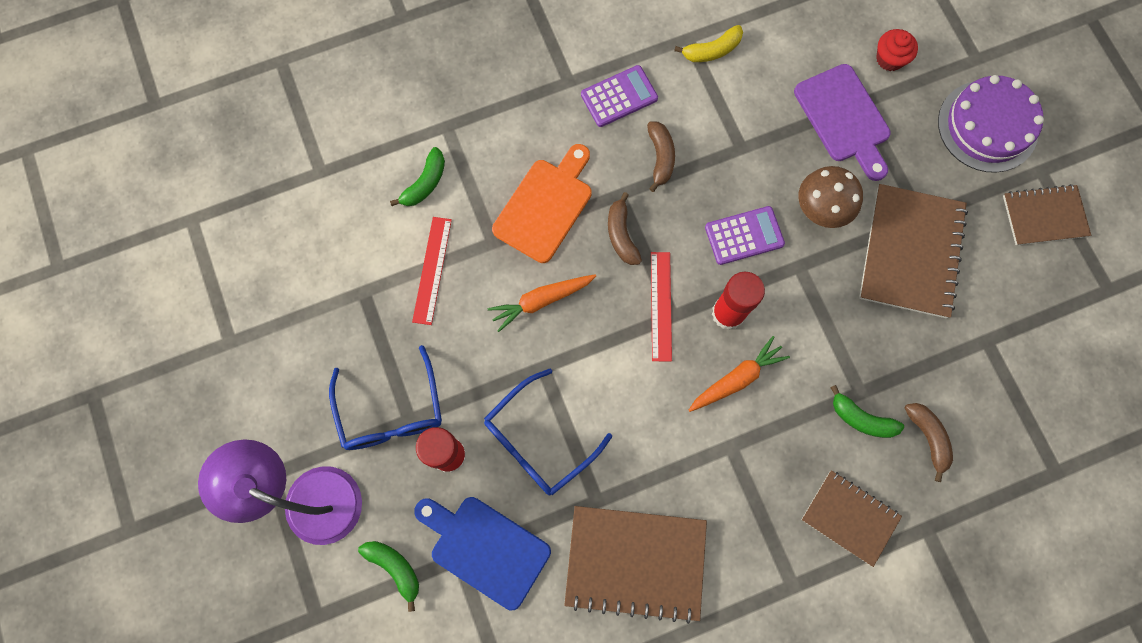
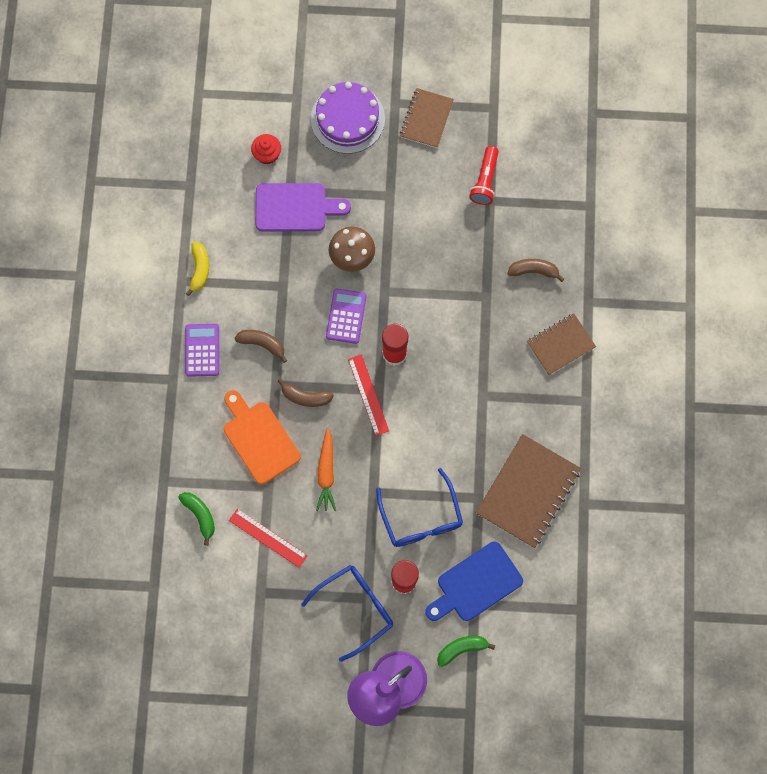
camera: 65 degrees left, 0 degrees up
(391, 411) = (355, 608): blue glasses -> blue glasses turned 45 degrees counterclockwise
(660, 306) = (368, 395): red ruler -> red ruler turned 45 degrees clockwise
(737, 378) = (440, 370): orange carrot -> none
(861, 418) = (503, 305): green banana -> none
(911, 252) = (410, 215): brown notebook -> none
(1008, 322) = (485, 181): none -> red flashlight

